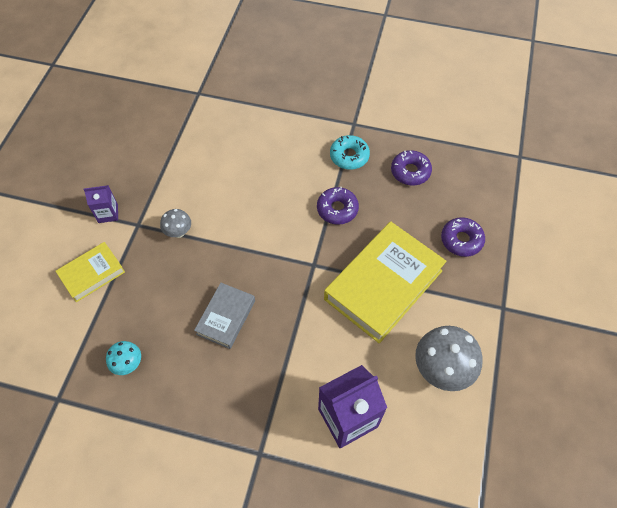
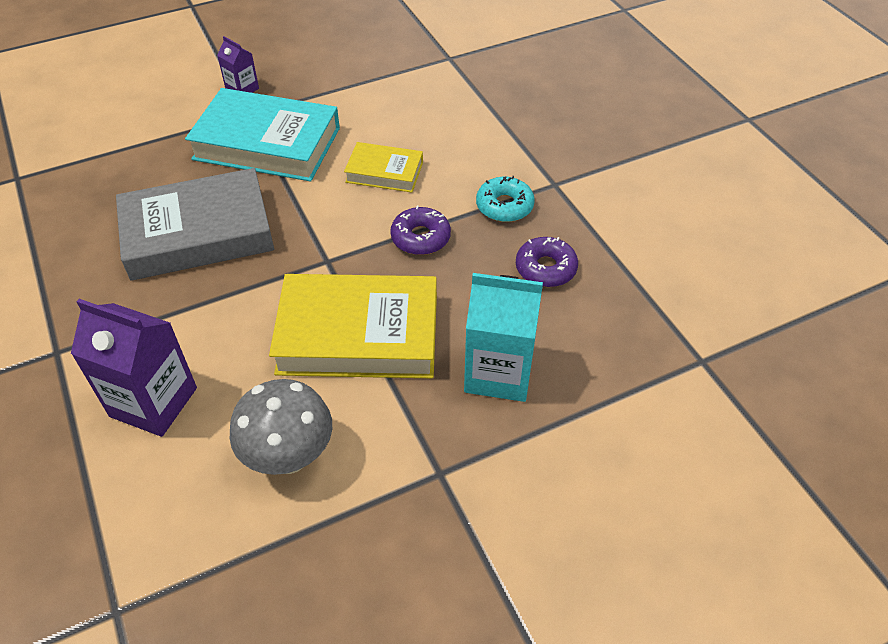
camera: 50 degrees right, 10 degrees down
(92, 274) = (166, 119): yellow book -> yellow book (384, 172)
(128, 364) = (88, 199): turquoise mushroom -> none
(179, 232) = (267, 143): grey mushroom -> turquoise book
(226, 317) = (198, 233): grey book -> grey book, size x1.89
(461, 240) = (499, 372): purple donut -> turquoise carton

